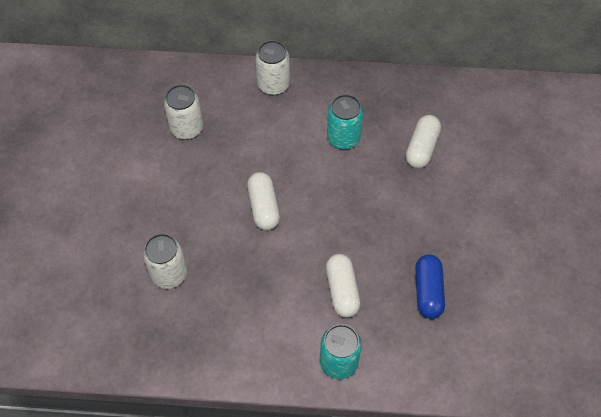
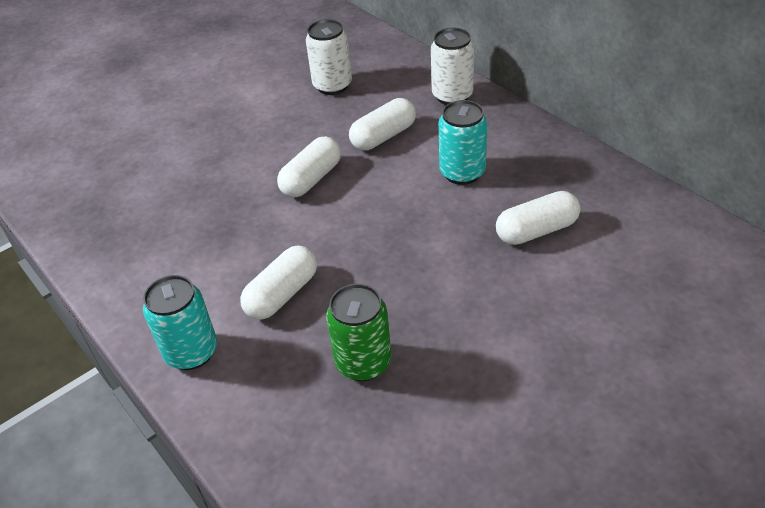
camera: 50 degrees right, 15 degrees down
(169, 274) = (168, 176): white can -> none
(268, 145) = (383, 136): none -> white capsule
(428, 291) = (363, 362): blue capsule -> green can

